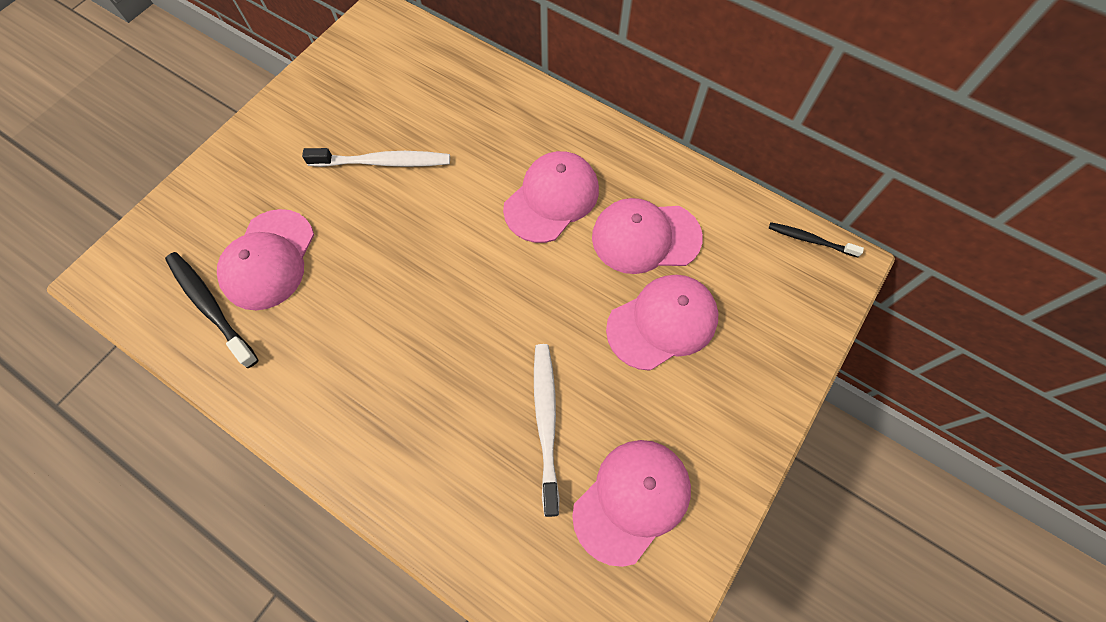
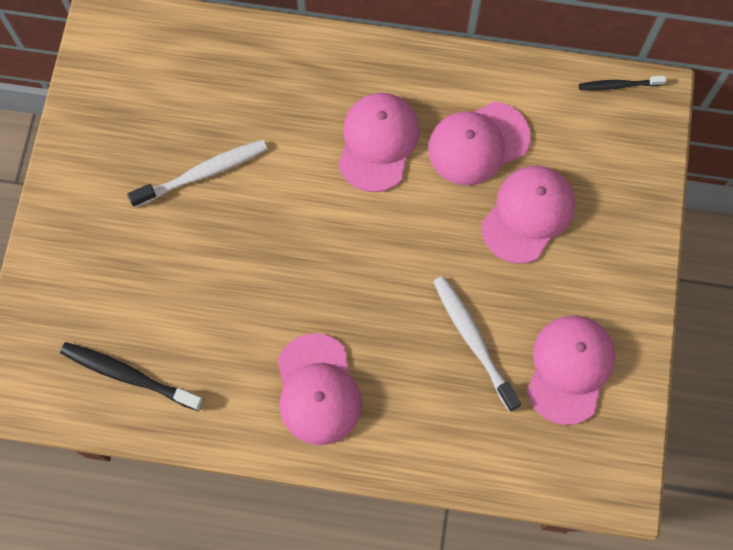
camera: 25 degrees left, 5 degrees up
(268, 260) = (153, 311): pink cap -> pink cap (318, 390)

